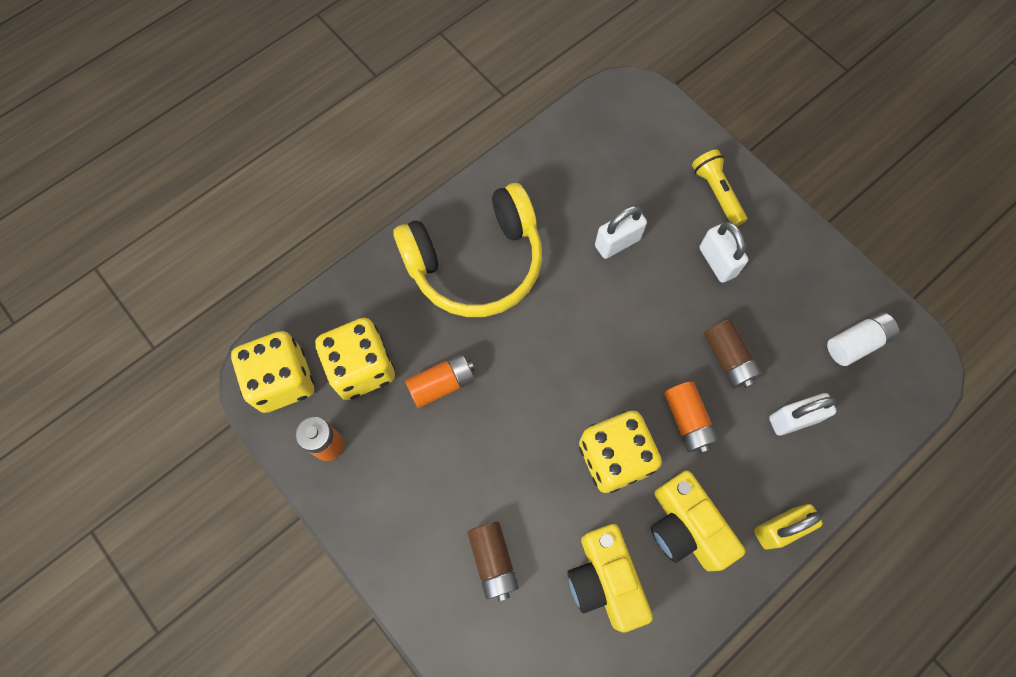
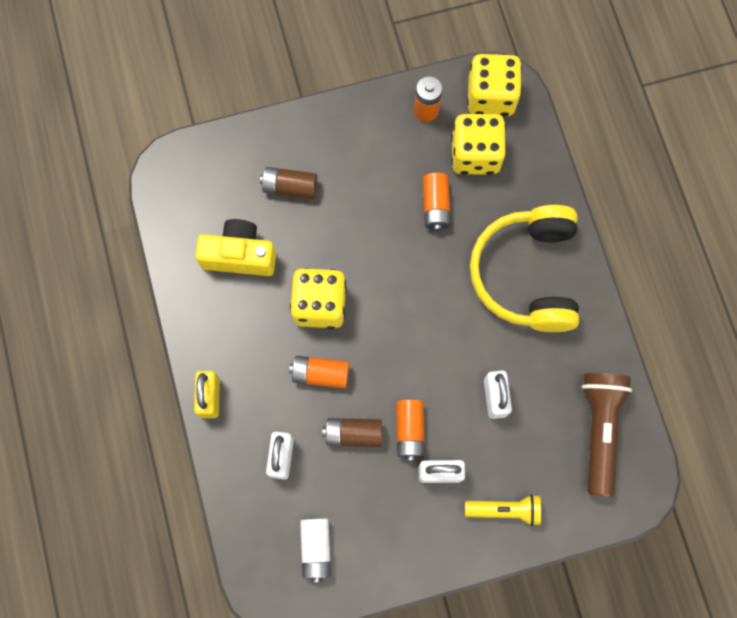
camera: 115 degrees right, 5 degrees up
(598, 143) = (599, 430): none -> brown flashlight
(685, 527) = (245, 330): yellow camera -> none
(694, 306) = (409, 430): none -> orange battery

